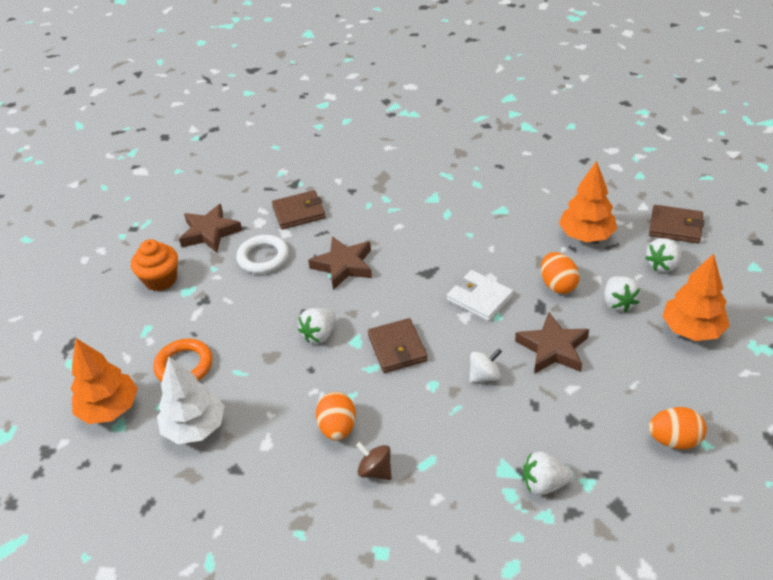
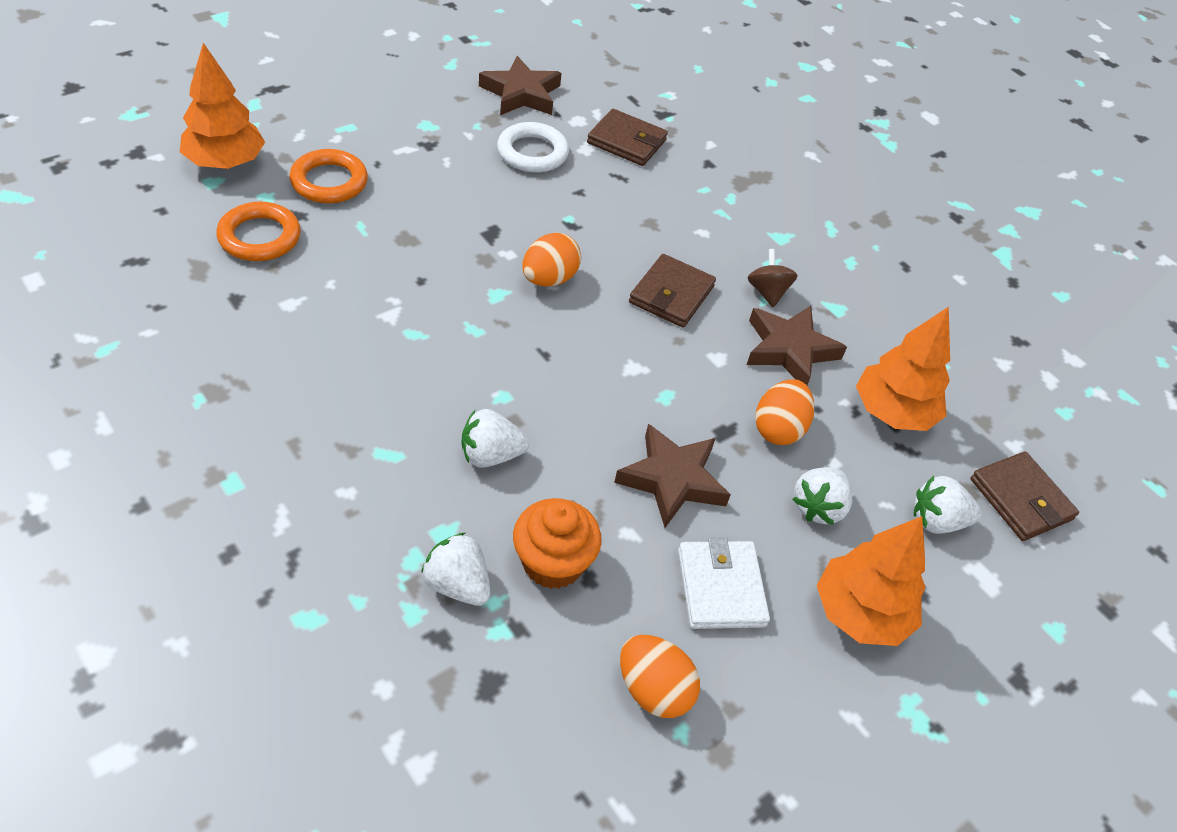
camera: 35 degrees right, 5 degrees up
(161, 280) = (420, 98): orange cupcake -> orange cupcake (553, 563)
(195, 427) = (259, 237): white tree -> orange ring
(319, 334) = (475, 259): white strawberry -> white strawberry (490, 455)
(338, 428) = (364, 349): orange egg -> orange egg (549, 279)
(343, 266) = (592, 221): brown star -> brown star (789, 350)
(375, 470) = (336, 414): brown spinning top -> brown spinning top (767, 292)
(397, 348) = (523, 334): brown wallet -> brown wallet (671, 294)
(479, 298) = (675, 366): white wallet -> white wallet (721, 588)
(484, 376) = (563, 436): white spinning top -> none

